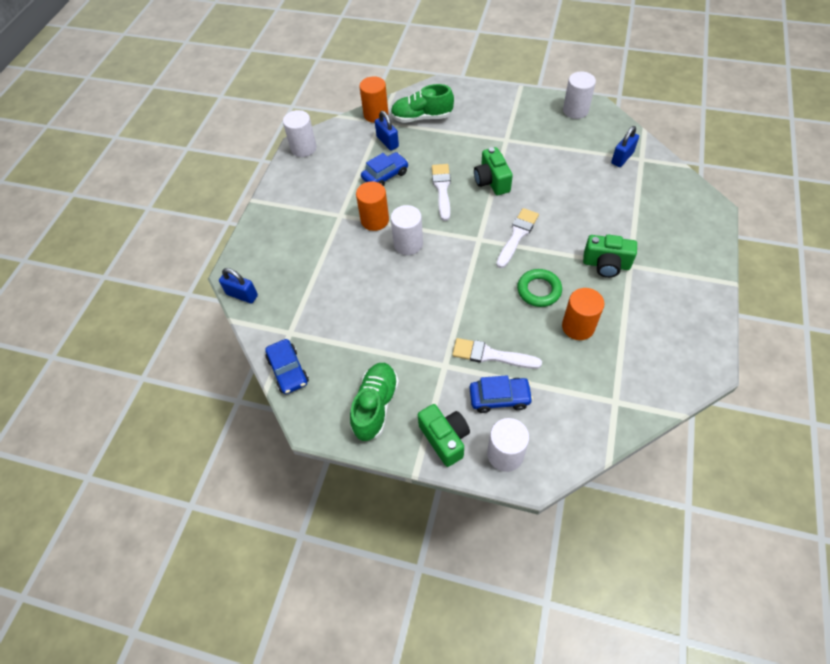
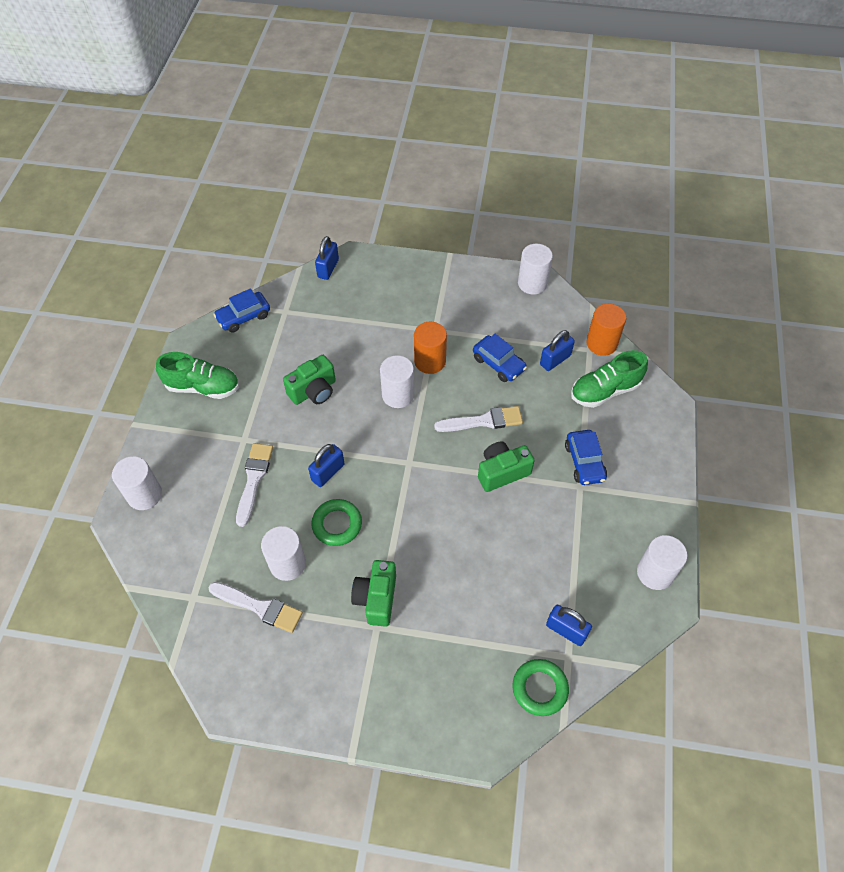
camera: 80 degrees right, 0 degrees up
(421, 117) = (605, 391): green shoe -> green shoe turned 105 degrees counterclockwise
(445, 438) = (165, 444): green camera -> green camera (313, 391)
(486, 296) = (328, 472): none -> blue padlock
(499, 398) = (204, 488): blue car -> blue car (584, 462)
(517, 235) = (416, 501): white brush -> white brush (259, 607)
(578, 326) = (287, 564): orange cylinder -> white cylinder
(666, 175) = (539, 688): none -> green ring

